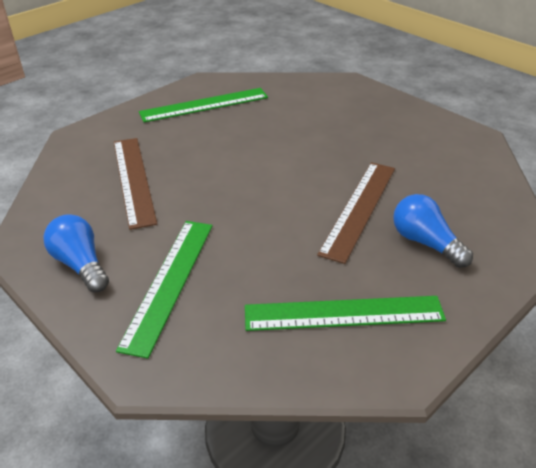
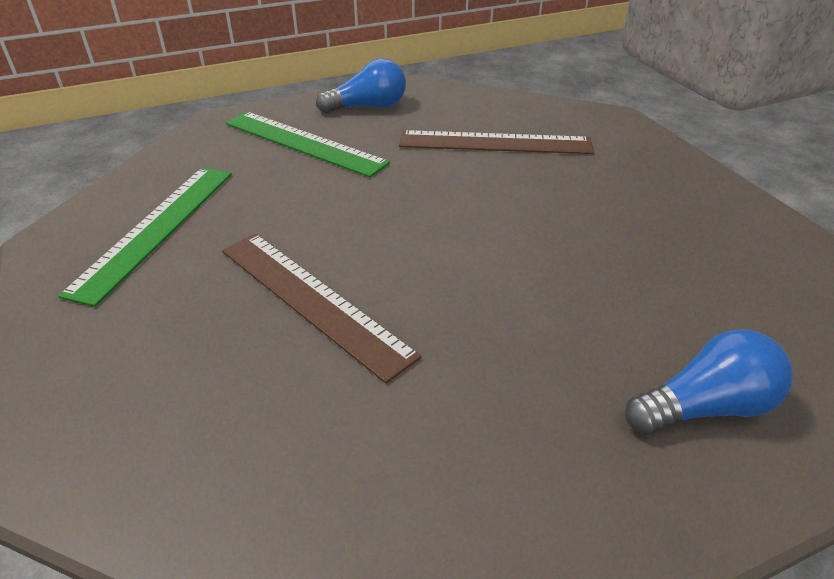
camera: 110 degrees right, 0 degrees up
(204, 105) = (690, 220): green ruler -> none
(425, 242) = (186, 340): blue light bulb -> blue light bulb (705, 407)

